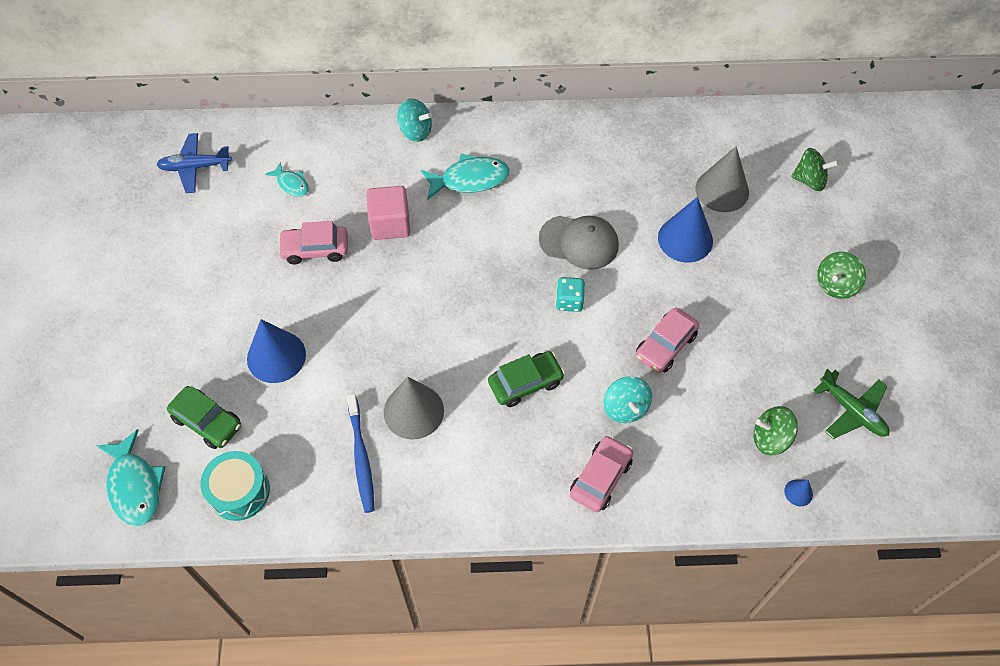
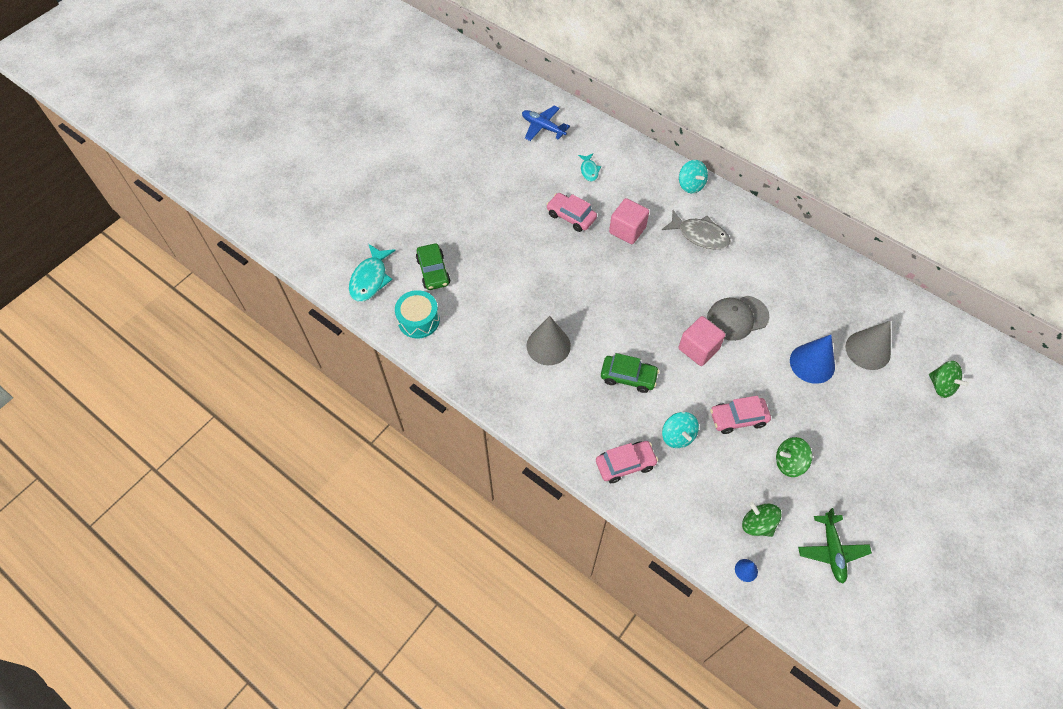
camera: 40 degrees right, 0 degrees up
(276, 356) = (498, 262): blue cone -> none
(361, 458) = (497, 350): blue toothbrush -> none
(470, 179) = (699, 235): turquoise fish -> grey fish
(569, 301) = (698, 349): turquoise dice -> pink cube
(579, 242) = (737, 318): grey cap -> grey cap turned 105 degrees clockwise
(625, 408) = (677, 436): turquoise spinning top -> turquoise spinning top turned 45 degrees counterclockwise
(836, 285) = (896, 465): green spinning top -> green spinning top (789, 463)

